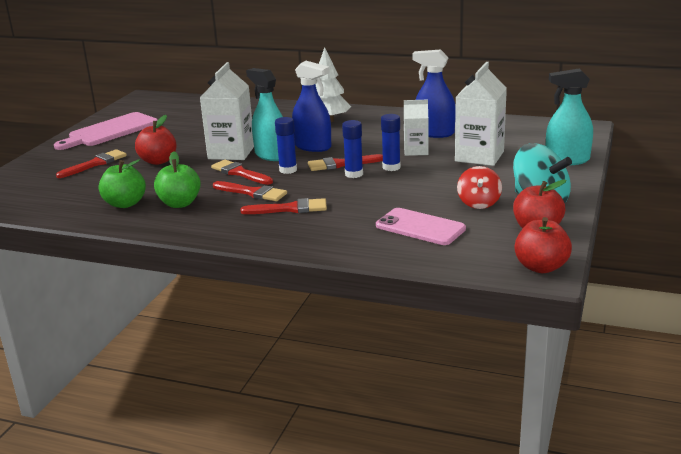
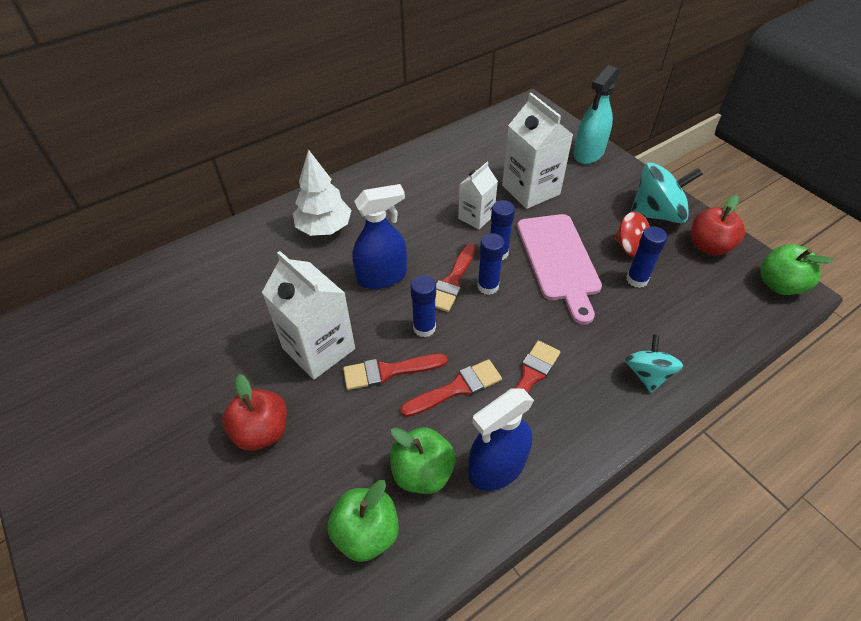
camera: 55 degrees left, 25 degrees up
(95, 164) = (187, 508): red brush -> none
(110, 131) = (83, 436): pink cutting board -> pink cutting board (559, 261)
(271, 155) = (367, 320): turquoise spray bottle -> none
(351, 242) = (647, 374): none -> turquoise spinning top
(420, 227) = (651, 310): pink phone -> none
(434, 133) = (447, 183): blue spray bottle -> blue spray bottle (497, 467)
(445, 214) = (637, 279): none -> blue glue stick
(541, 267) = (779, 285): red apple -> green apple

